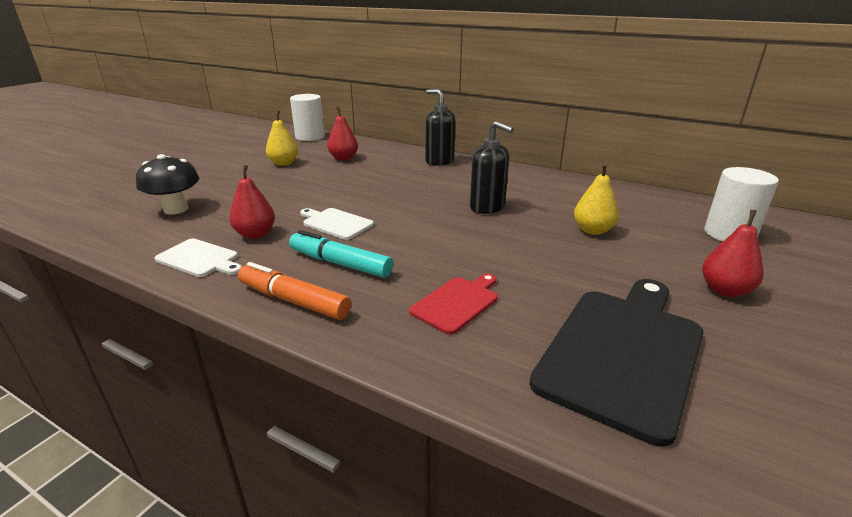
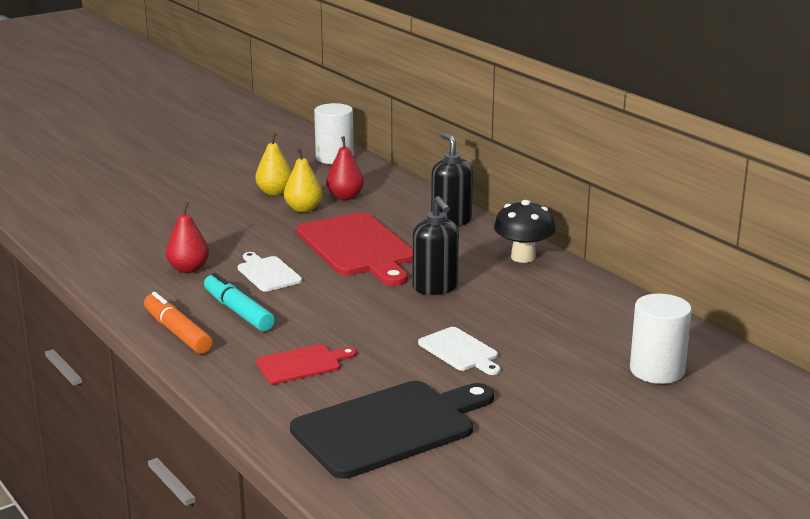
camera: 25 degrees right, 5 degrees down
(176, 209) = (136, 229): black mushroom -> black mushroom (523, 257)
(199, 259) = (129, 282): white cutting board -> white cutting board (460, 351)
(391, 190) = (357, 247): none -> red cutting board
(592, 230) = (512, 334): yellow pear -> yellow pear (303, 209)
(725, 290) = (553, 412): red pear -> none

